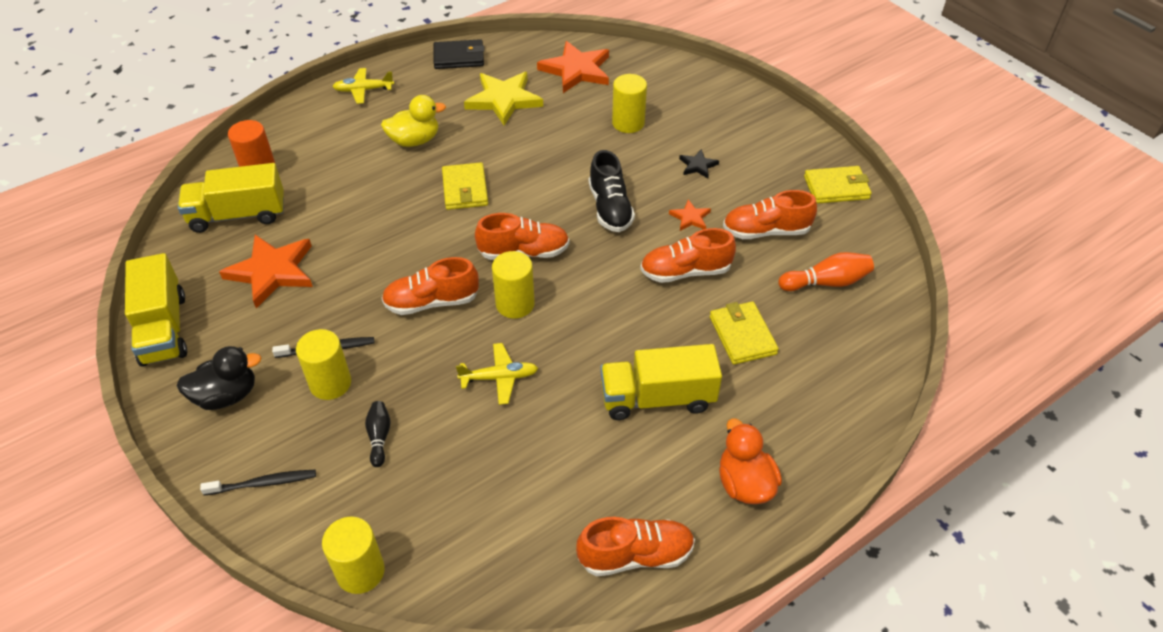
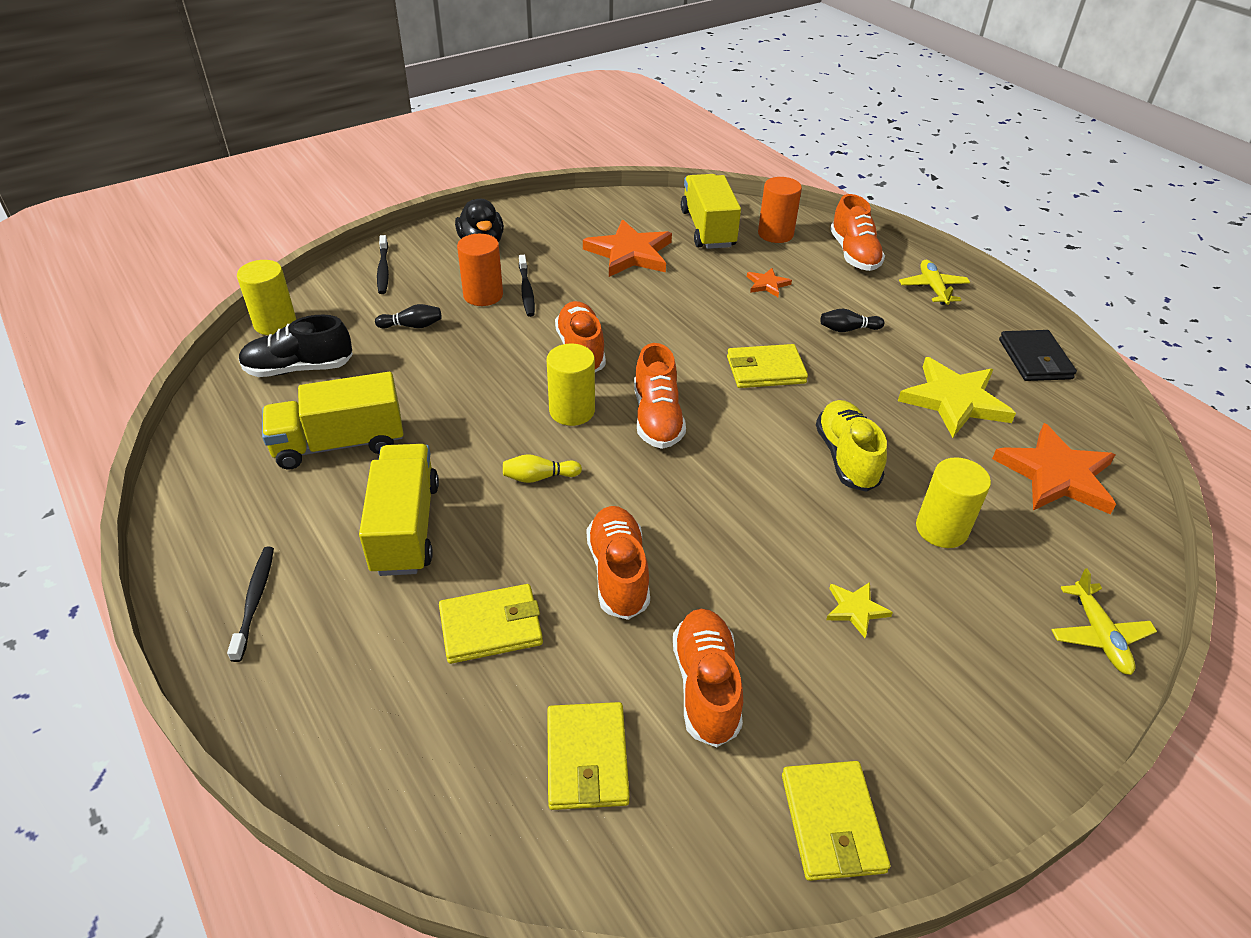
camera: 90 degrees right, 5 degrees down
(164, 329) = (563, 208): yellow truck -> yellow truck (340, 444)
(330, 383) = (483, 295): yellow cylinder -> orange cylinder
(414, 140) = (848, 329): yellow duck -> black bowling pin
(499, 378) = (466, 400): yellow plane -> yellow plane (1099, 635)
(565, 156) = (846, 457): none -> yellow shoe
(595, 320) = (539, 477): none -> yellow bowling pin
(610, 208) = (744, 499): black shoe -> black shoe (299, 368)
(635, 555) = (207, 496): orange shoe -> orange shoe (854, 254)
(690, 217) = (731, 588): orange star -> orange star (767, 284)
(698, 165) = (855, 609): black star -> yellow star
(745, 483) = (255, 600): orange duck -> black toothbrush
(826, 282) = (587, 758): orange bowling pin -> yellow wallet

